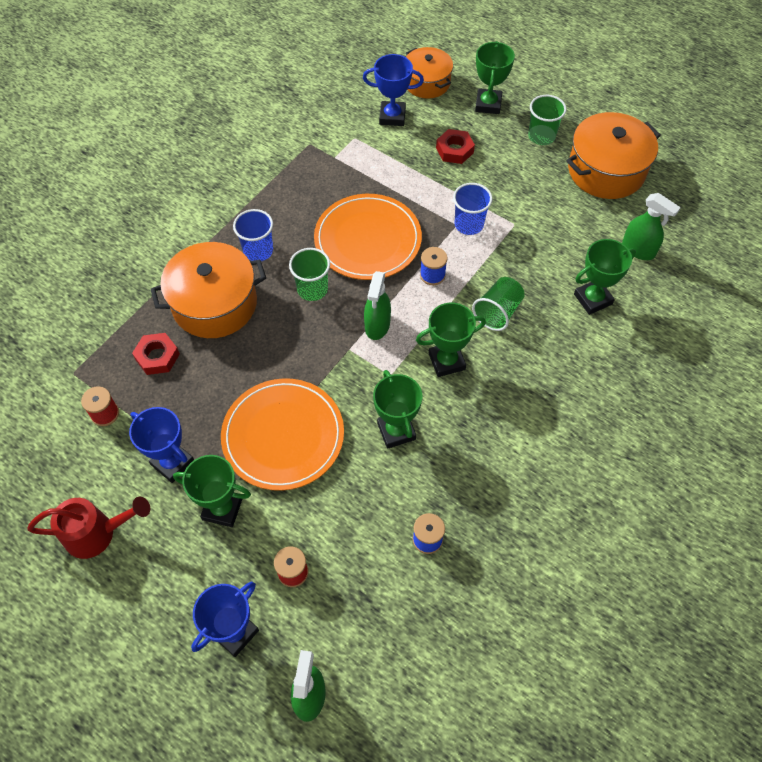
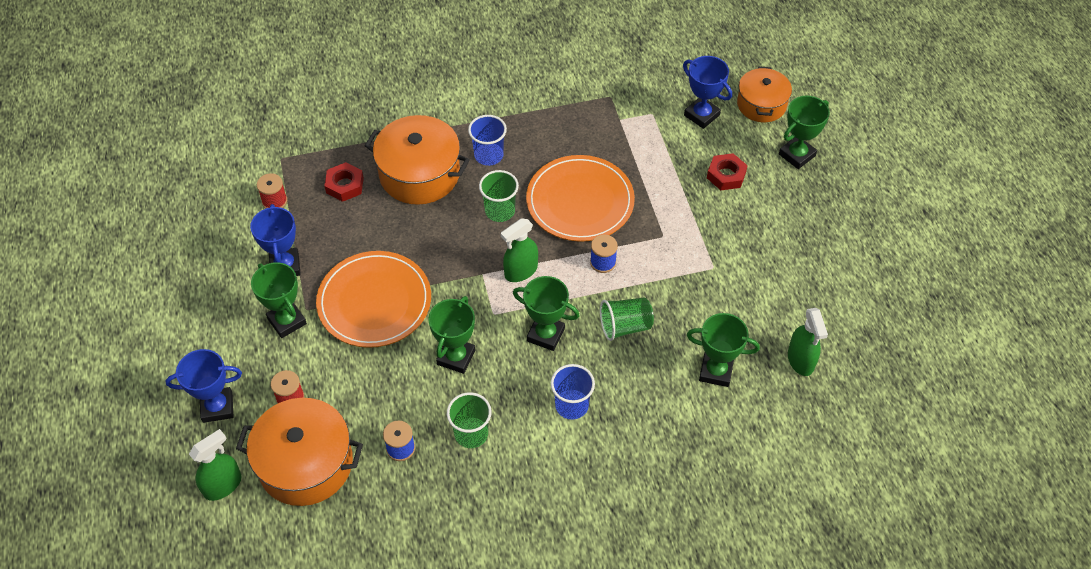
camera: 40 degrees right, 5 degrees down
(97, 533) = (196, 277): red watering can -> none
(469, 224) = (674, 243): blue cup -> blue cup (571, 405)
(541, 136) = (816, 211): green cup -> green cup (471, 434)
(606, 170) = (845, 277): orange pot -> orange pot (305, 463)

